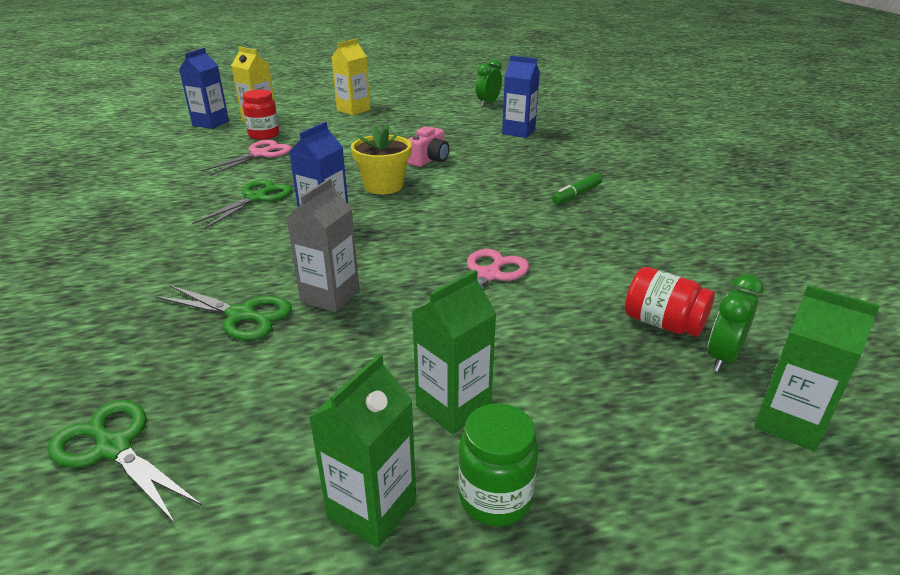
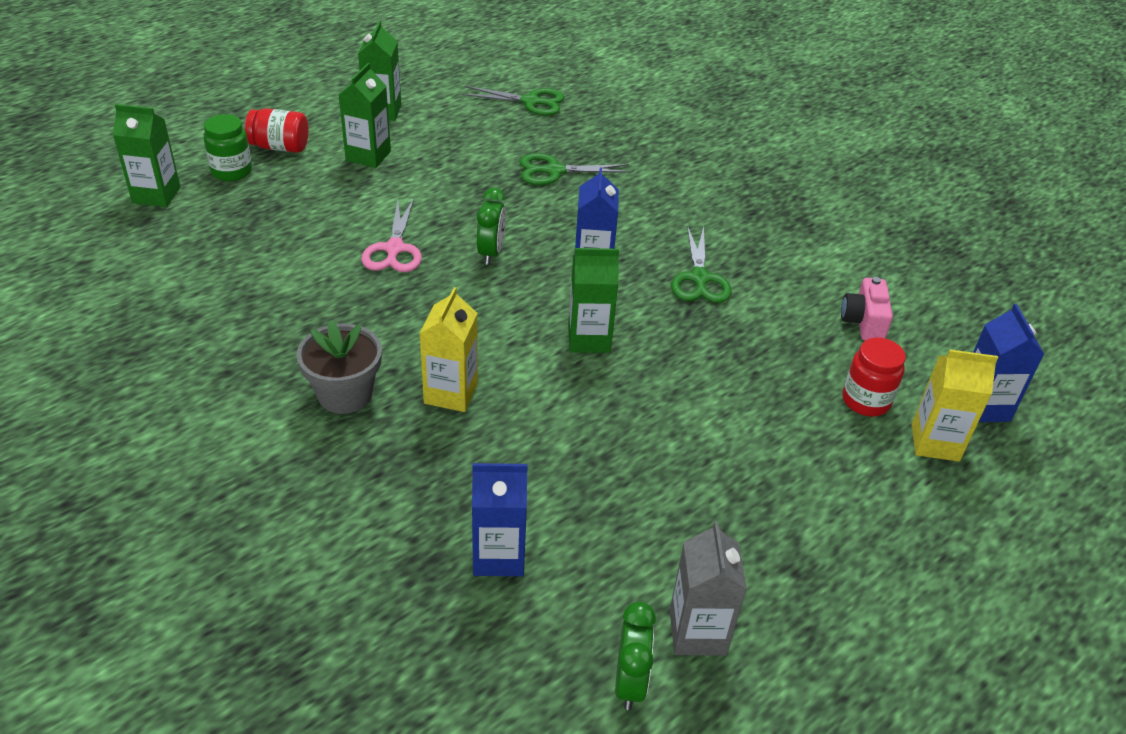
camera: 150 degrees right, 10 degrees up
(260, 154) = (804, 353): pink scissors -> none
(330, 296) = (508, 199): grey carton -> grey carton (697, 632)
(353, 110) = (844, 537): yellow carton -> yellow carton (451, 393)
(383, 186) = (589, 339): yellow flower pot -> green carton
(429, 160) = (579, 413): pink camera -> pink camera (863, 322)
(495, 498) = (325, 127): green jar -> green jar (232, 171)
(577, 194) = (345, 394): green marker -> grey flower pot
(663, 323) = (235, 242): red jar -> red jar (280, 147)
(722, 357) = (191, 226): green clock -> green clock (491, 253)

